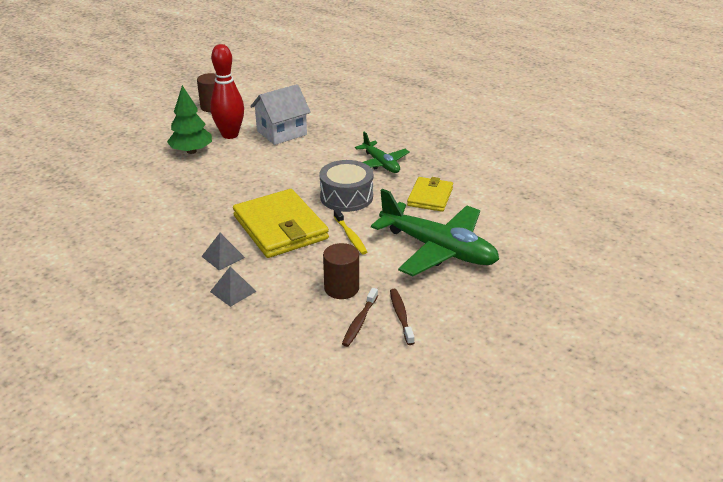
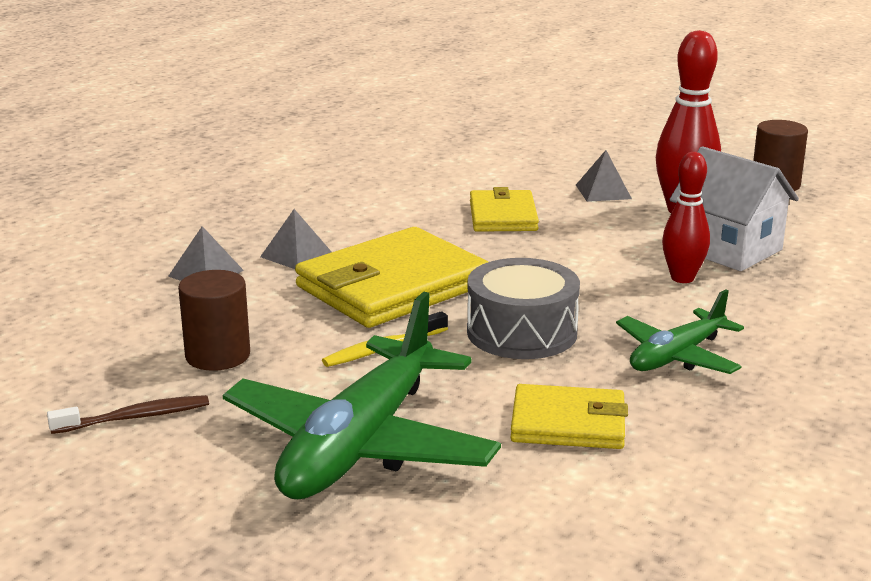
camera: 80 degrees right, 10 degrees down
(191, 151) = (603, 191): green tree -> grey pyramid
(206, 184) = (503, 216): none -> yellow wallet
(307, 149) = (682, 278): none -> red bowling pin
(359, 322) = (121, 380): brown toothbrush -> none

